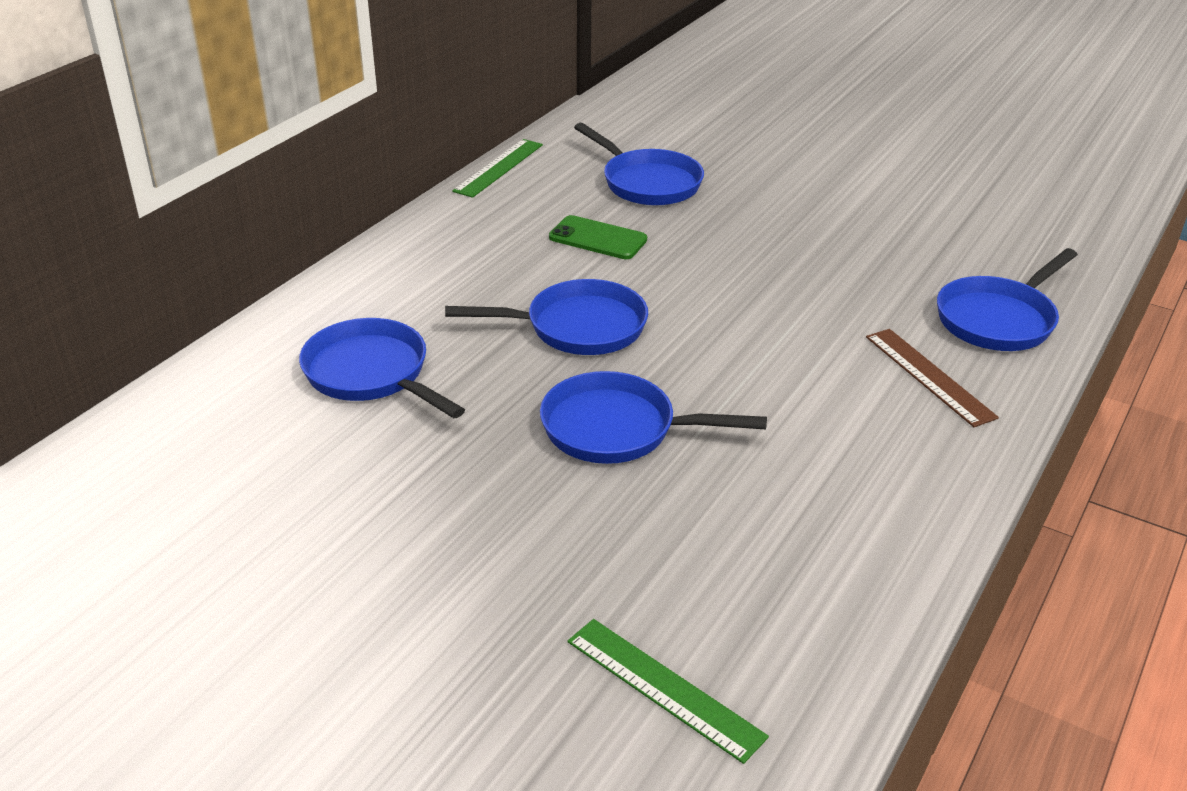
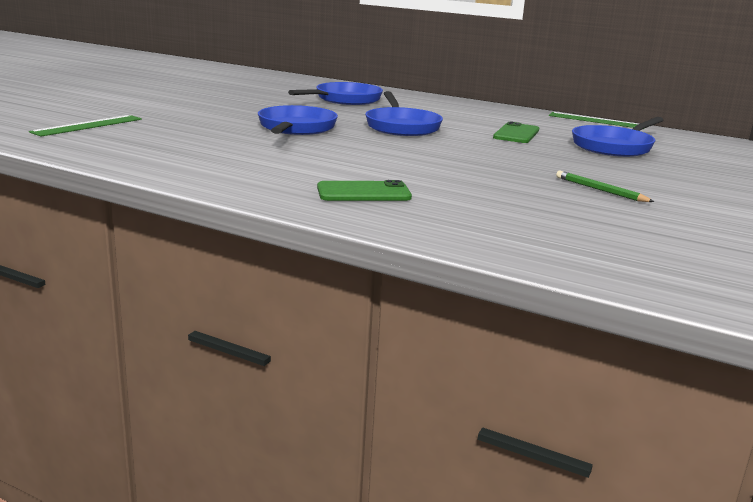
camera: 85 degrees right, 15 degrees down
(842, 225) = (600, 190): none -> green pencil
(929, 376) = (363, 192): brown ruler -> green phone
(998, 319) = (464, 223): blue pan -> none

